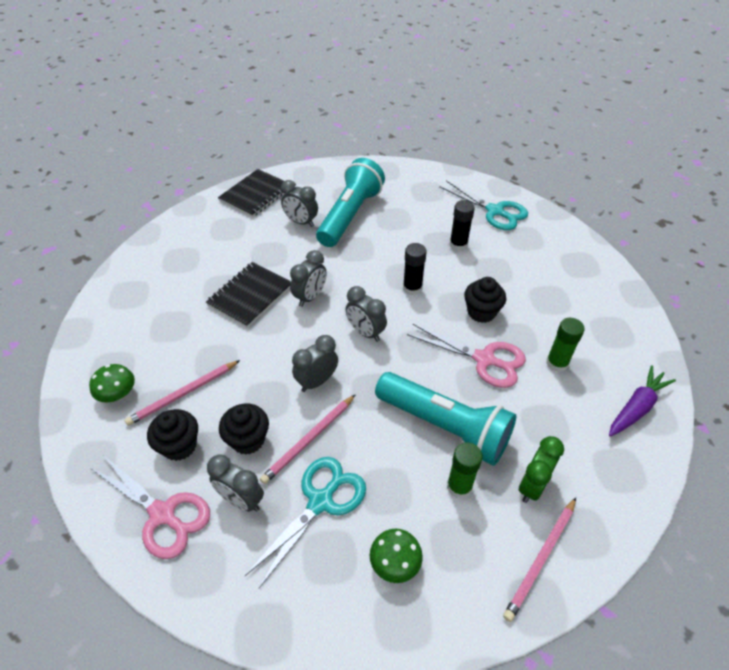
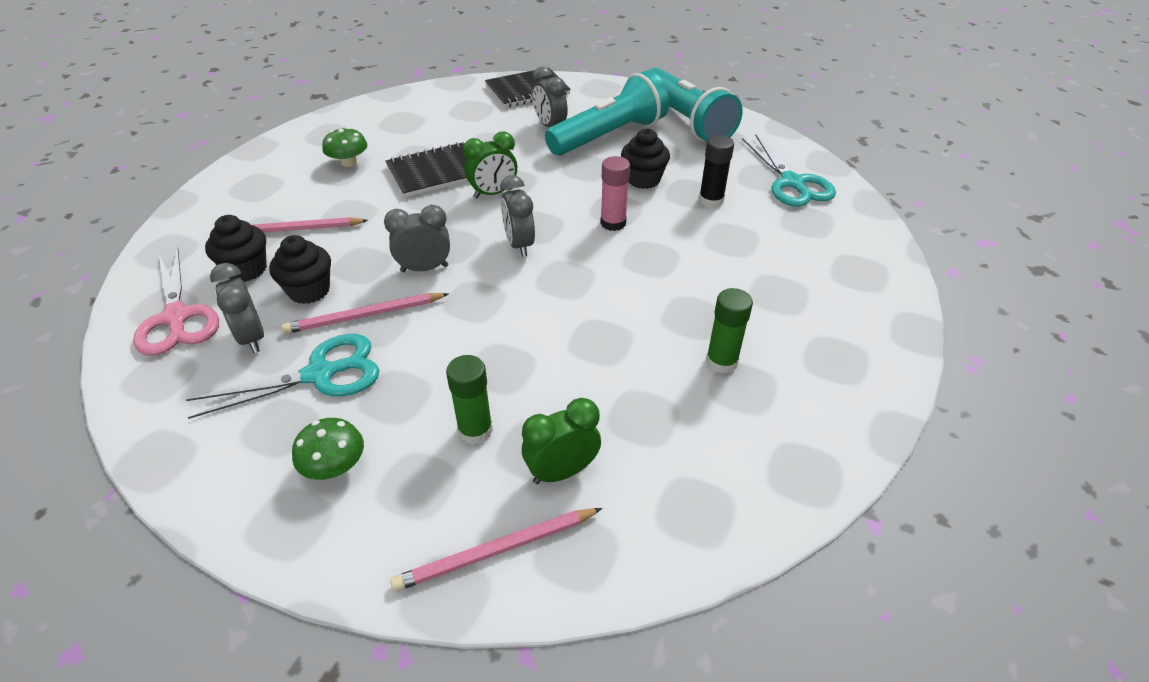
camera: 30 degrees right, 5 degrees down
(118, 394) = (240, 208): green mushroom -> green mushroom (349, 162)
(310, 297) = (493, 193): grey clock -> green clock
(412, 288) = (613, 223): black glue stick -> pink glue stick
(444, 426) = (517, 366): turquoise flashlight -> turquoise flashlight (686, 121)
(481, 312) = (674, 274): black cupcake -> black cupcake (643, 179)
(484, 359) = (631, 321): pink scissors -> none
(636, 407) = (788, 454): purple carrot -> none

